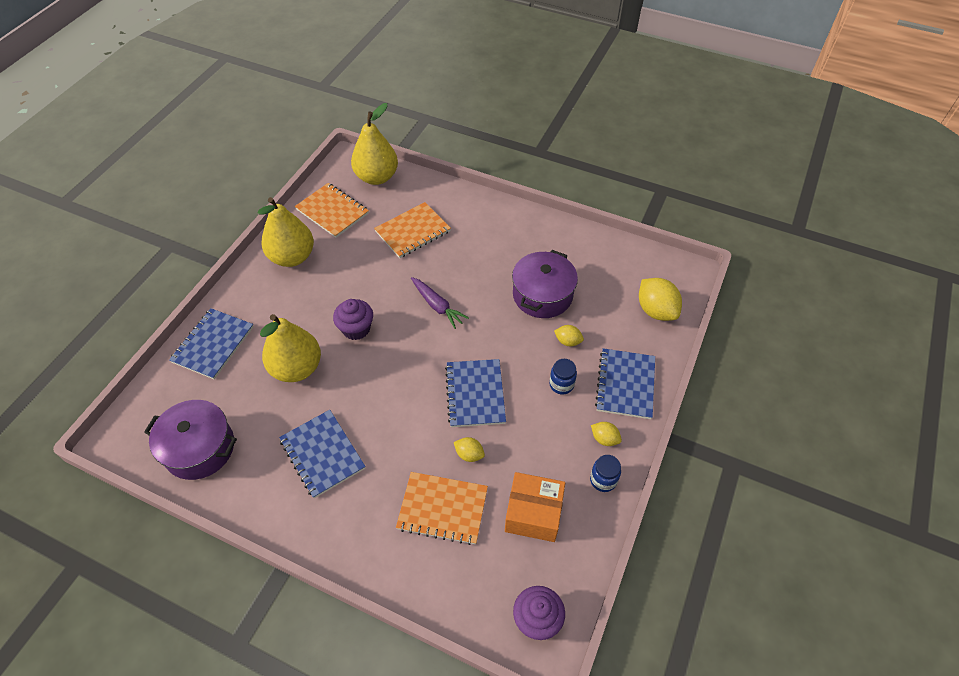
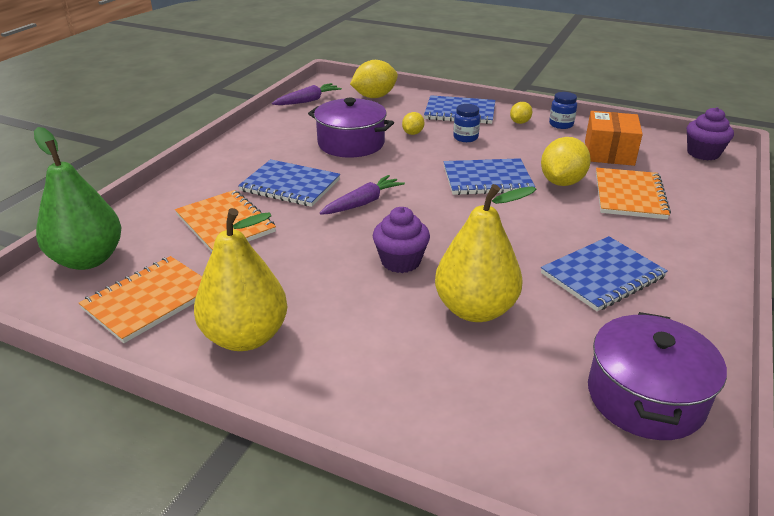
camera: 90 degrees left, 20 degrees down
(213, 344) = (441, 414): blue notebook -> blue notebook (290, 185)
(377, 177) = (88, 259): yellow pear -> green pear
(469, 454) = (561, 182): yellow lemon -> yellow lemon, size x1.88
(635, 258) = (307, 101): none -> purple carrot

